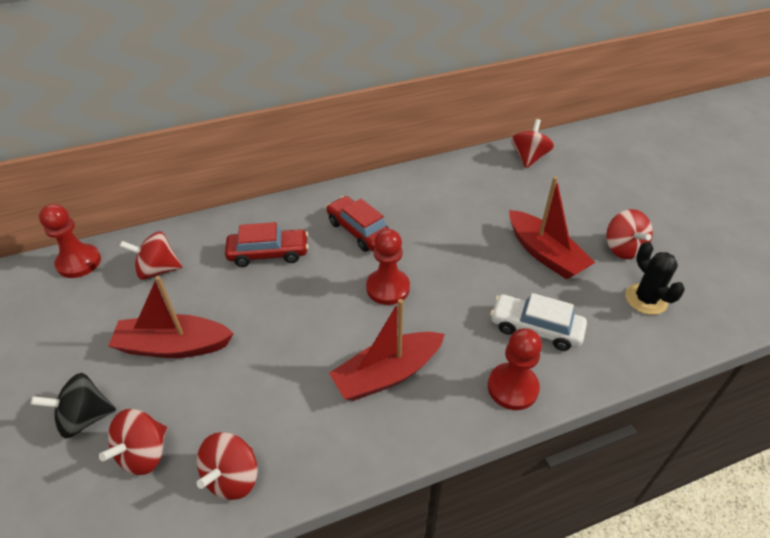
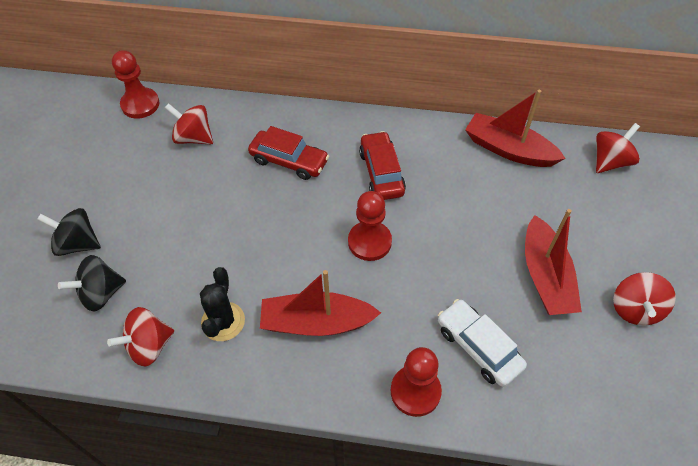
camera: 30 degrees right, 10 degrees up
(144, 454) = (101, 293): red spinning top -> black spinning top
(173, 346) = (168, 213): red boat -> red boat (508, 149)
(646, 299) = (615, 374): black cactus -> black cactus (223, 321)

